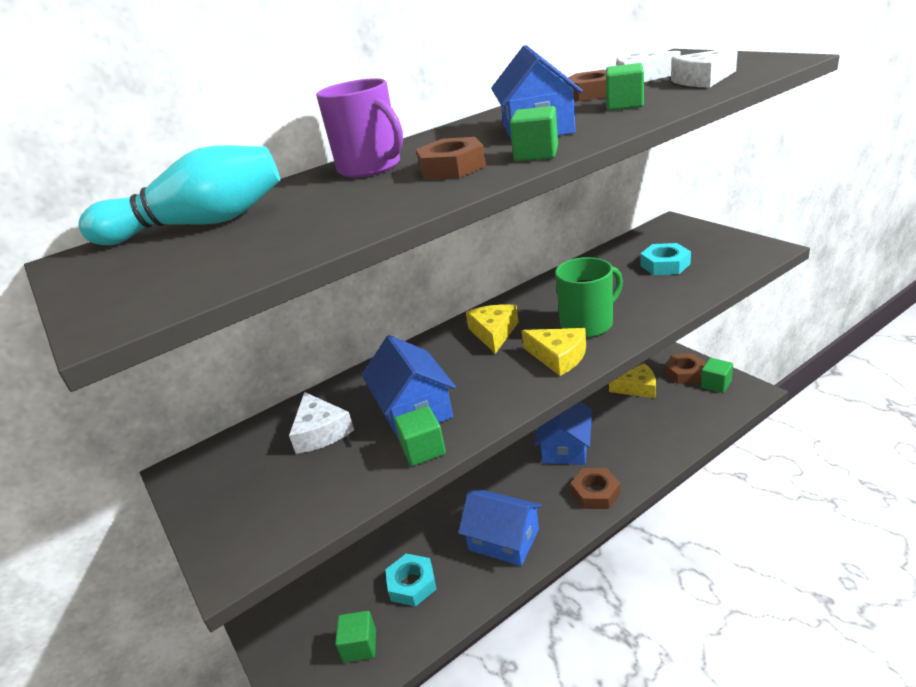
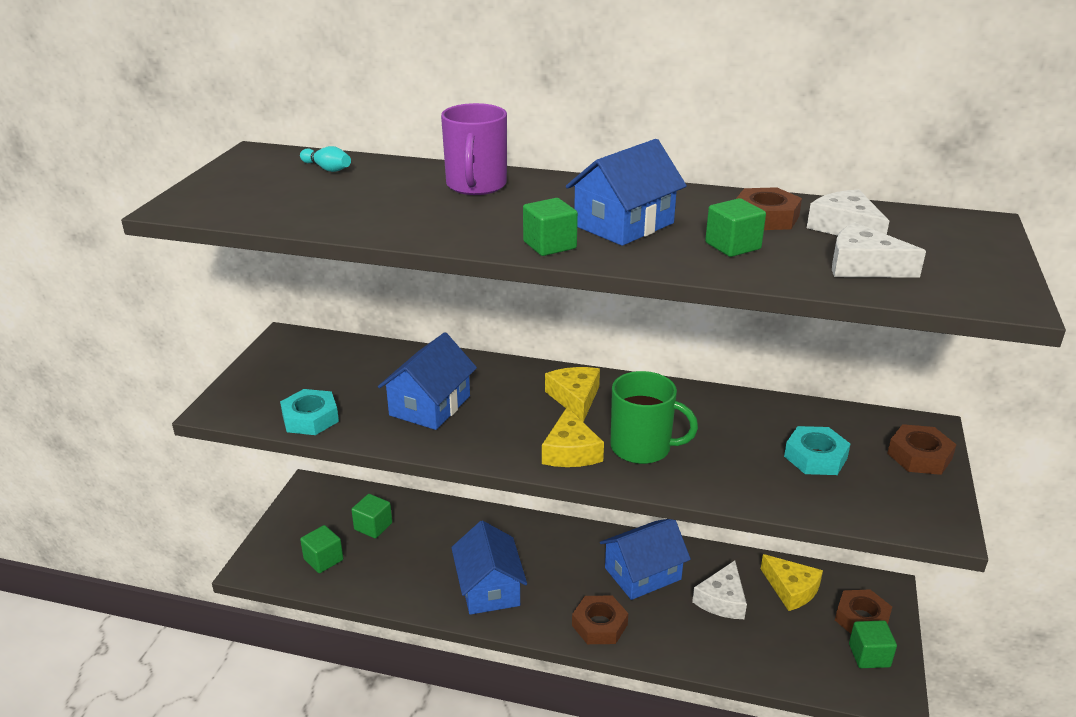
camera: 45 degrees right, 0 degrees up
(200, 225) = (327, 169): turquoise bowling pin -> turquoise bowling pin, size x0.43
(321, 432) = (369, 374): white cheese -> white cheese (722, 600)
(412, 584) = (399, 556): turquoise nut -> turquoise nut (310, 418)
(423, 450) = (385, 433): green cube -> green cube (373, 526)
(452, 167) = (494, 219): brown nut -> brown nut (919, 456)
(493, 333) = (575, 398): yellow cheese -> yellow cheese turned 60 degrees counterclockwise

